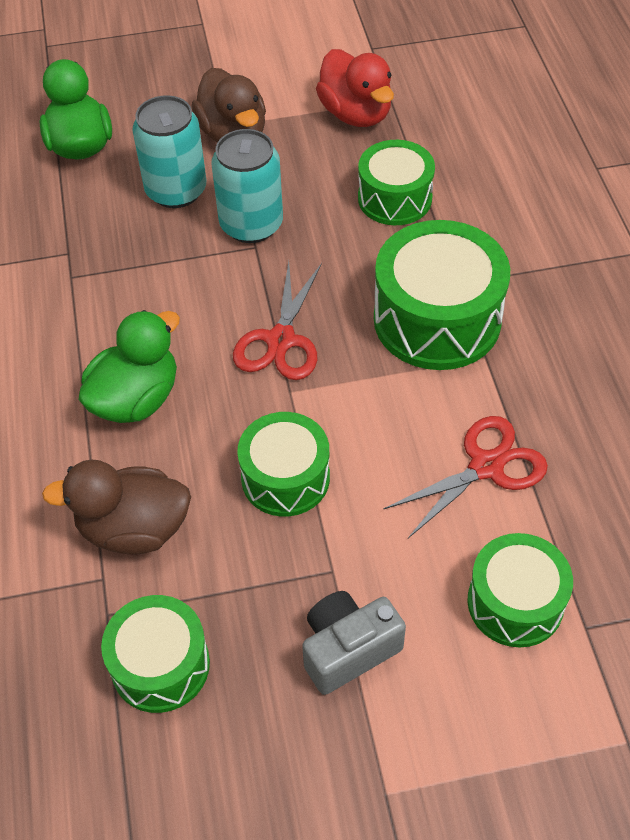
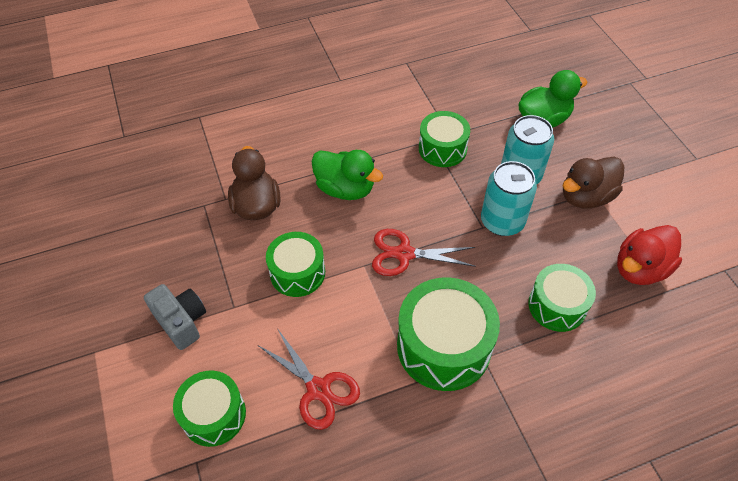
camera: 80 degrees right, 0 degrees up
(160, 665) = (174, 234): green drum -> green drum (442, 148)

